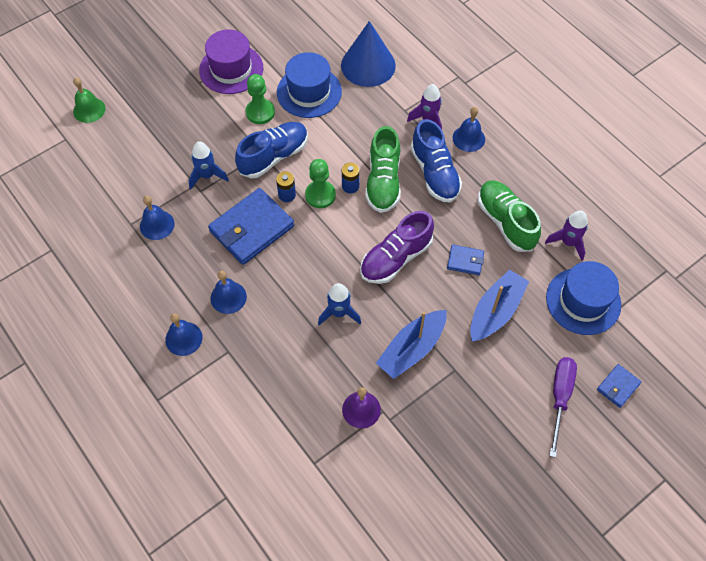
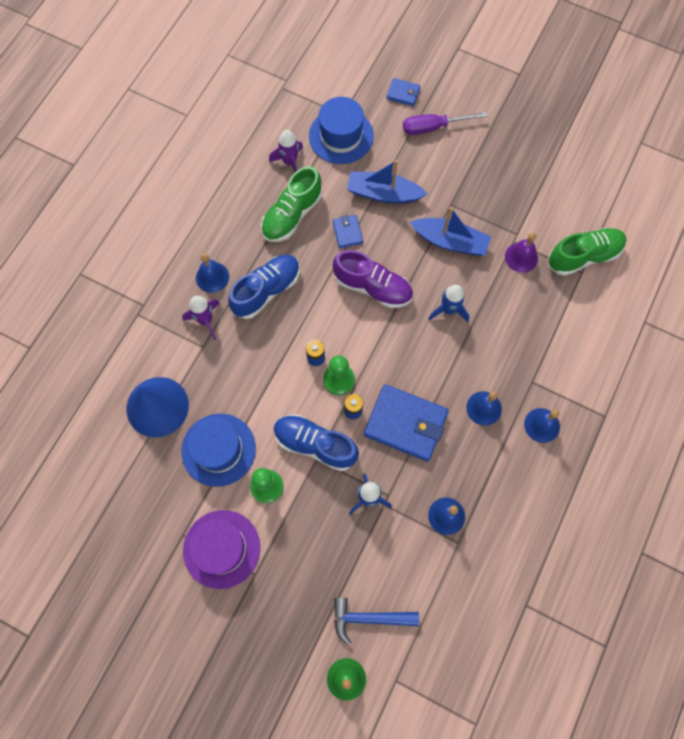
camera: 115 degrees left, 10 degrees up
(119, 140) = (369, 618): none -> blue hammer
(383, 182) = (297, 331): green shoe -> green shoe (583, 256)

